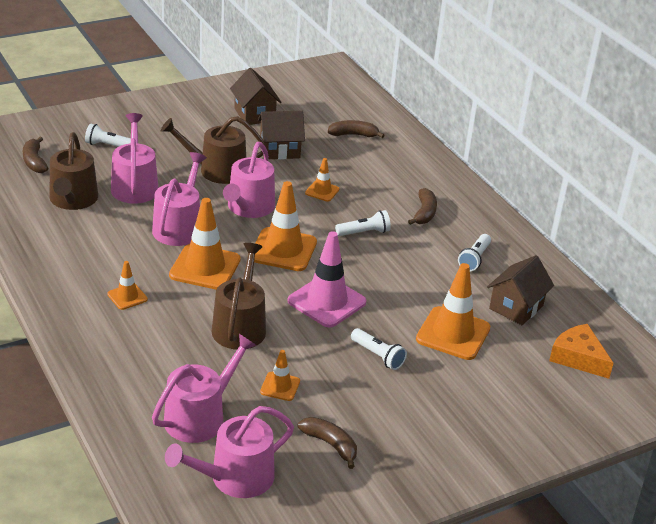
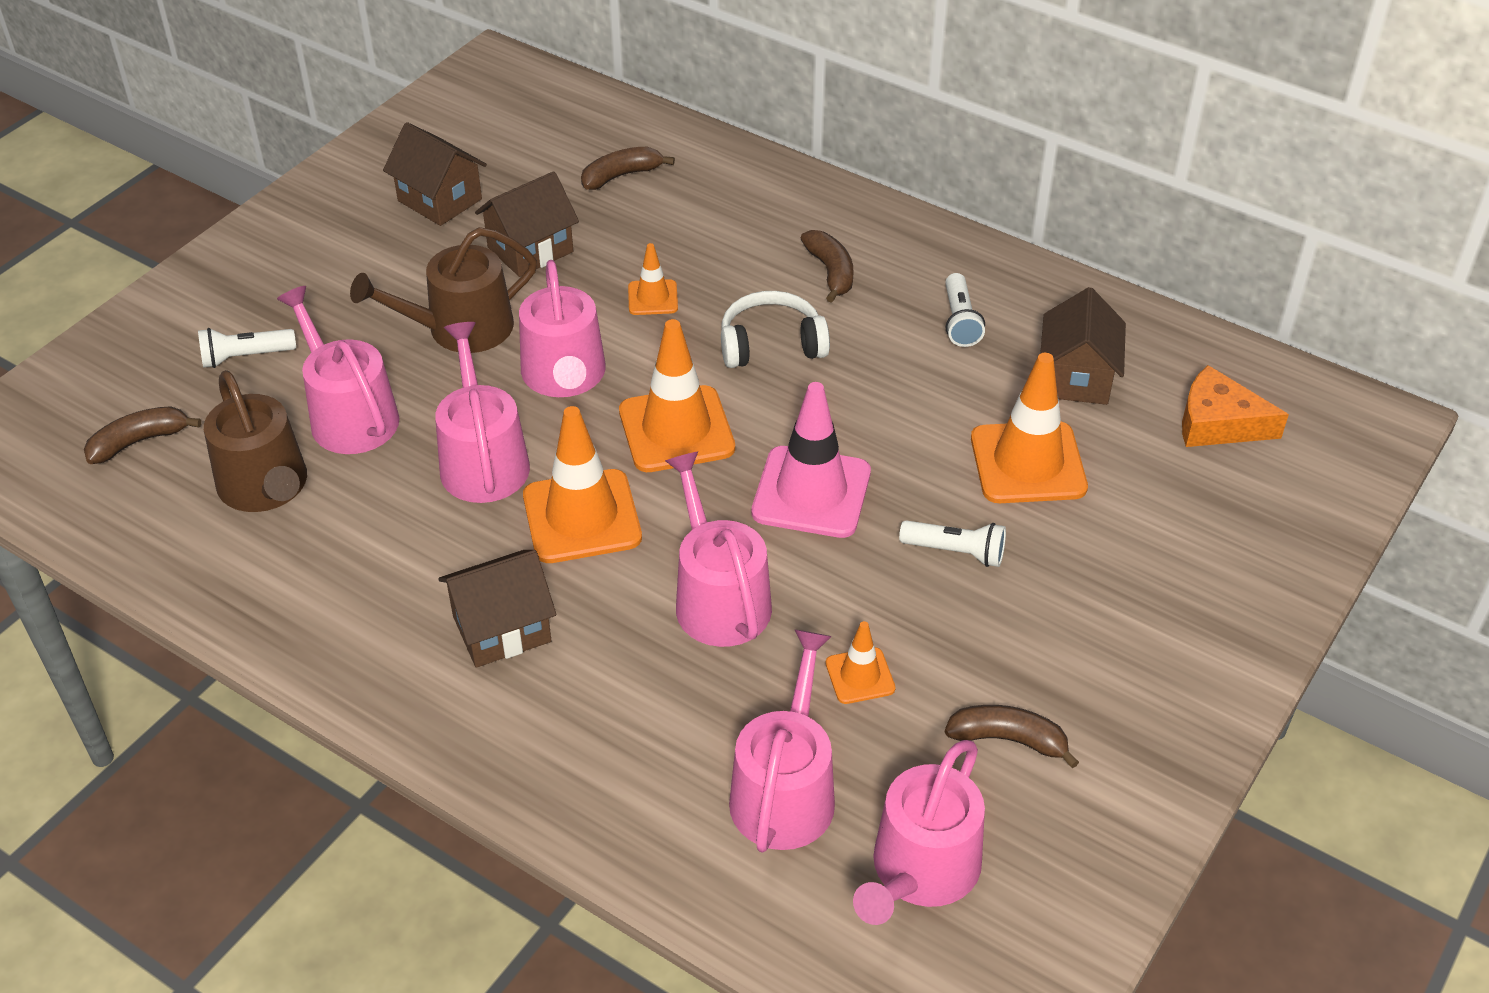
camera: 25 degrees left, 10 degrees up
(34, 161) = (139, 441): brown banana -> brown banana turned 105 degrees clockwise
(127, 297) = (501, 629): orange traffic cone -> brown house
(240, 326) = (718, 597): brown watering can -> pink watering can
(364, 232) = (771, 344): white flashlight -> white headphones

